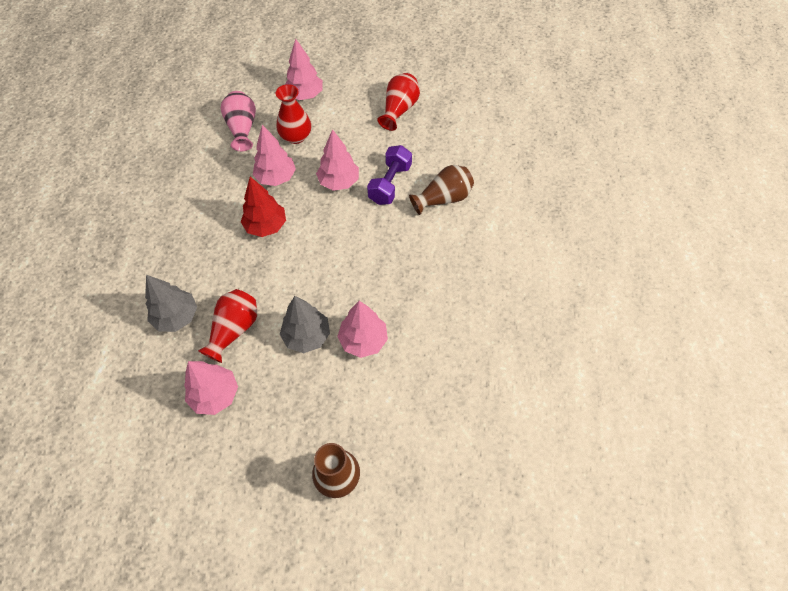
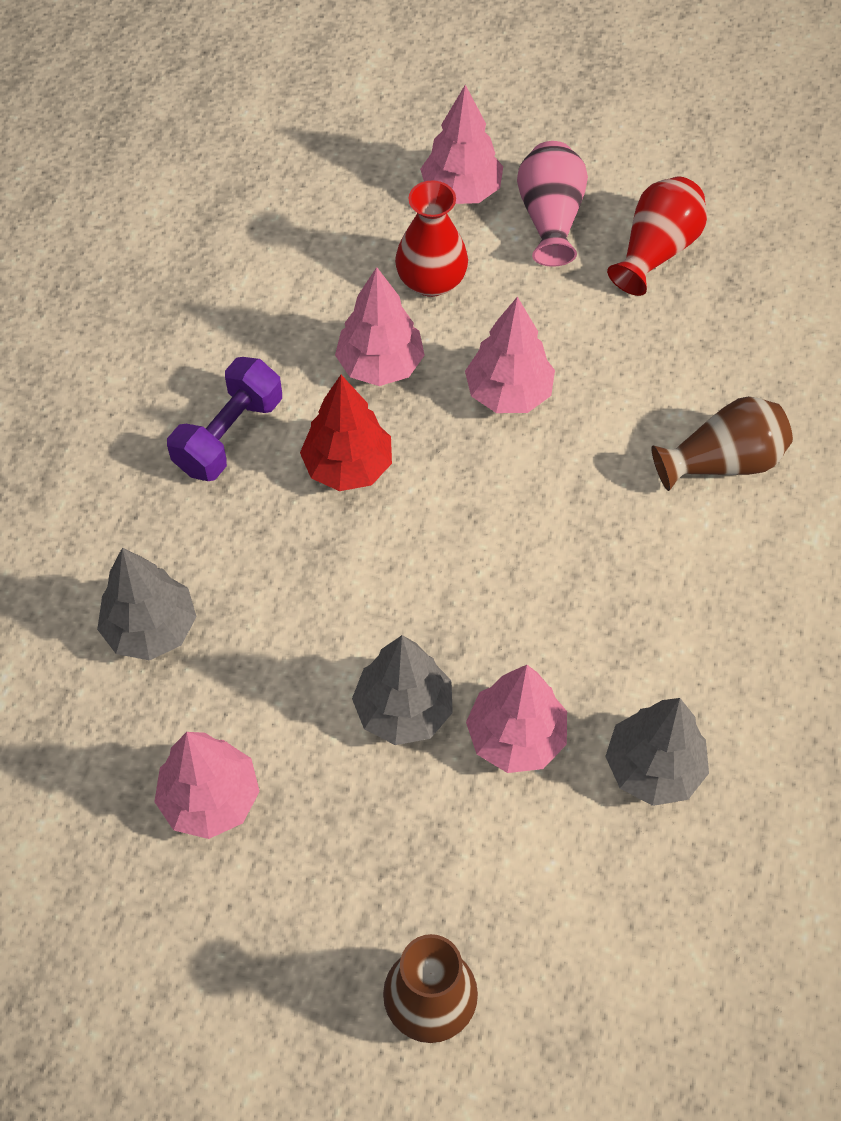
camera: 10 degrees right, 0 degrees up
(234, 330) = (261, 673): red vase -> none
(242, 129) = (322, 248): pink vase -> pink vase (550, 218)
(390, 184) = (614, 413): purple dumbbell -> purple dumbbell (229, 435)
(431, 344) = (653, 768): none -> grey tree

